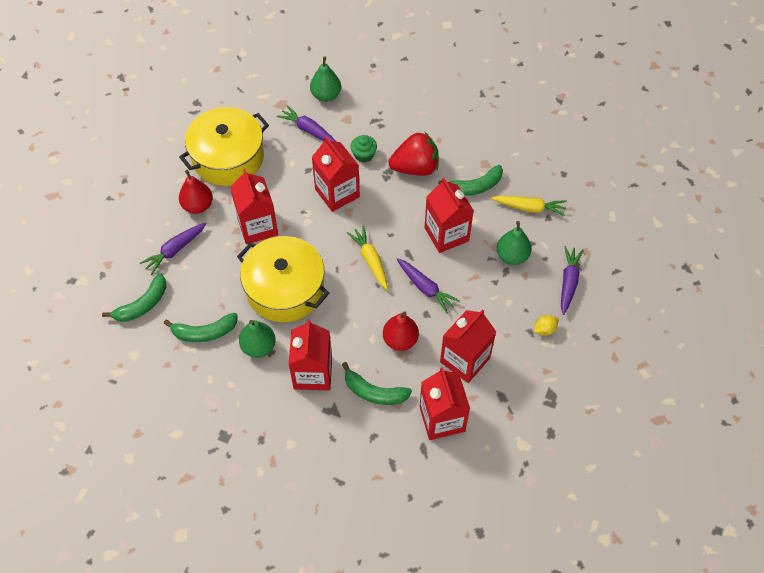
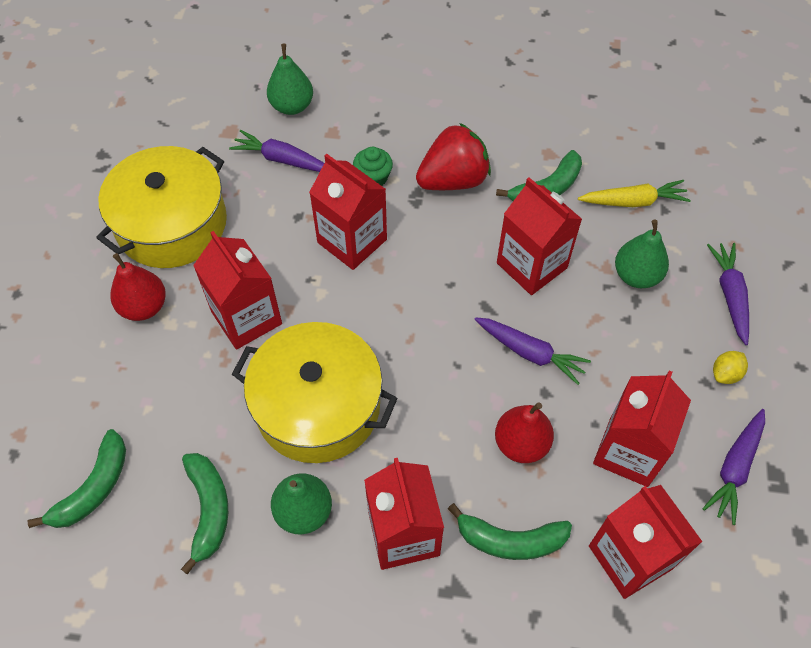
camera: 15 degrees left, 0 degrees up
(175, 250) = (125, 385): purple carrot -> purple carrot (735, 468)
(204, 332) = (208, 510): green banana -> green banana turned 75 degrees counterclockwise
(370, 260) = (434, 330): yellow carrot -> none

